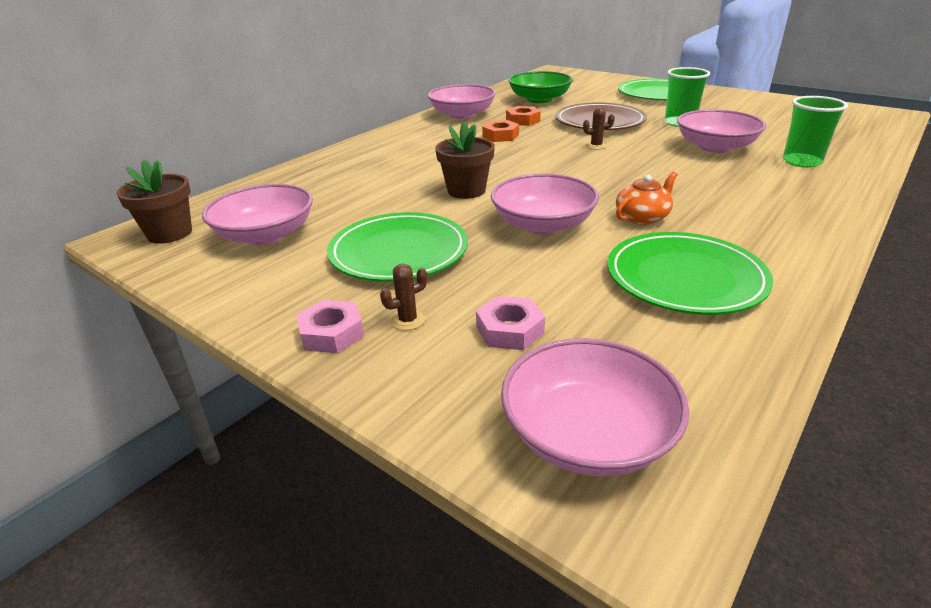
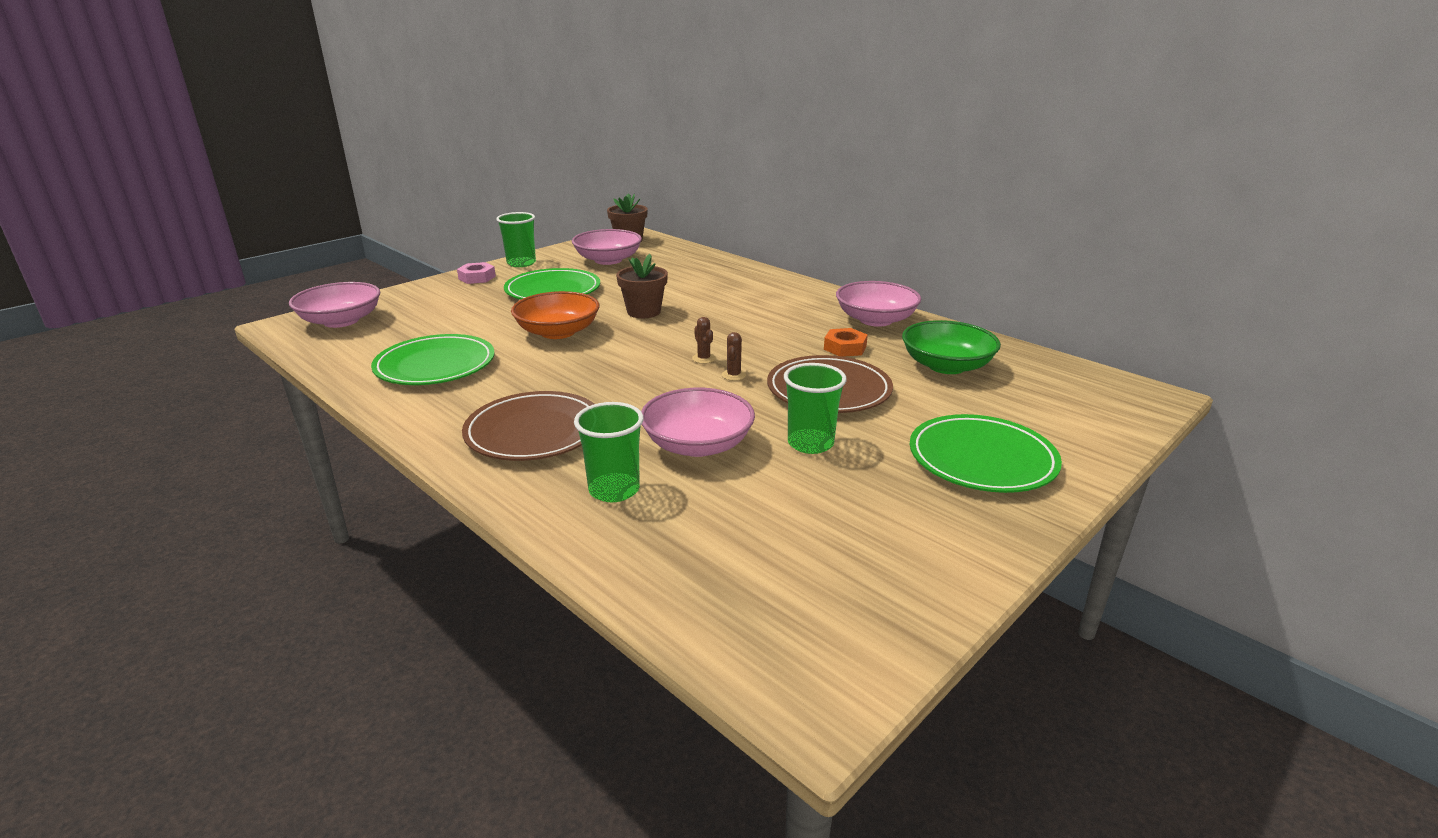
camera: 95 degrees right, 5 degrees down
(257, 305) = (521, 263): none -> green cup
(408, 320) = (471, 292): brown cactus -> brown cactus (703, 358)
(500, 136) = (788, 333): orange nut -> none
(510, 330) = (436, 313): pink nut -> none
(543, 224) = (558, 332): pink bowl -> orange bowl
(642, 217) = (540, 368): orange teapot -> none
(762, 198) = (534, 432): none -> brown plate

